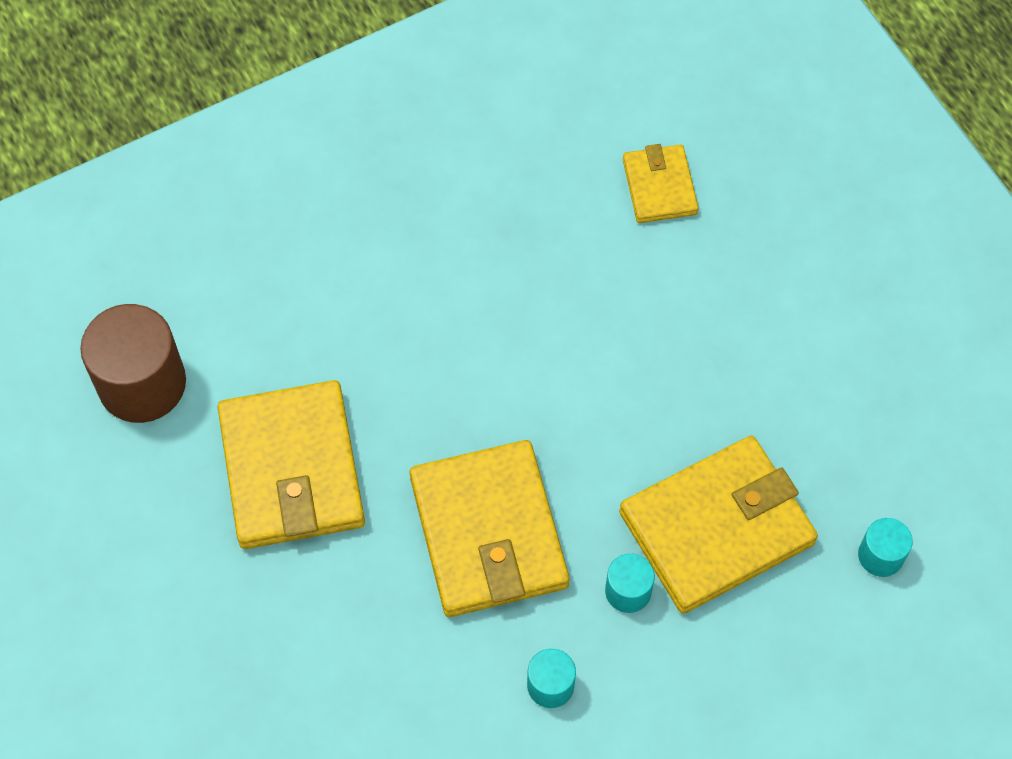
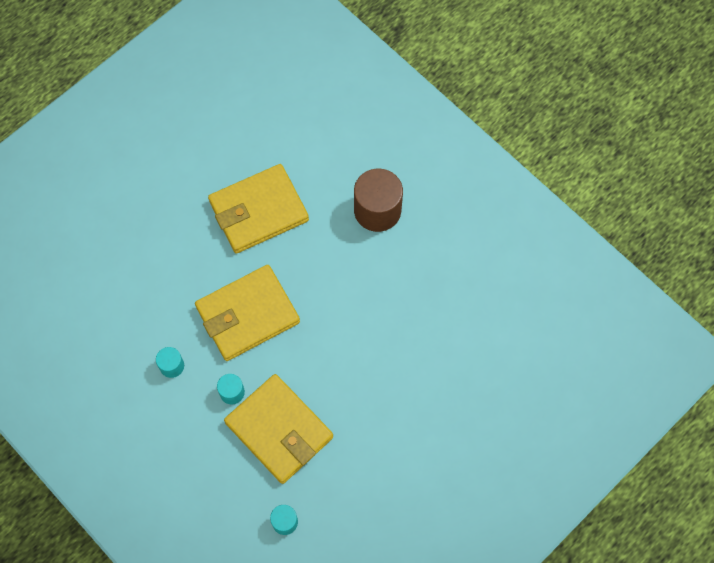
camera: 75 degrees right, 5 degrees up
(142, 384) = (287, 128): brown cylinder -> brown cylinder (377, 210)
(659, 187) = (482, 353): yellow wallet -> none

